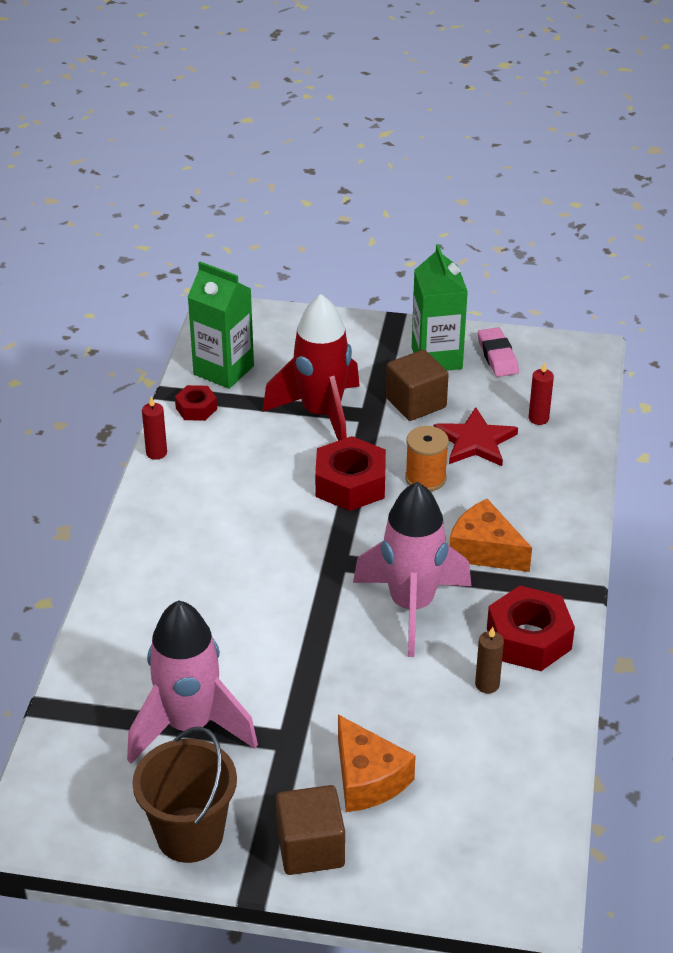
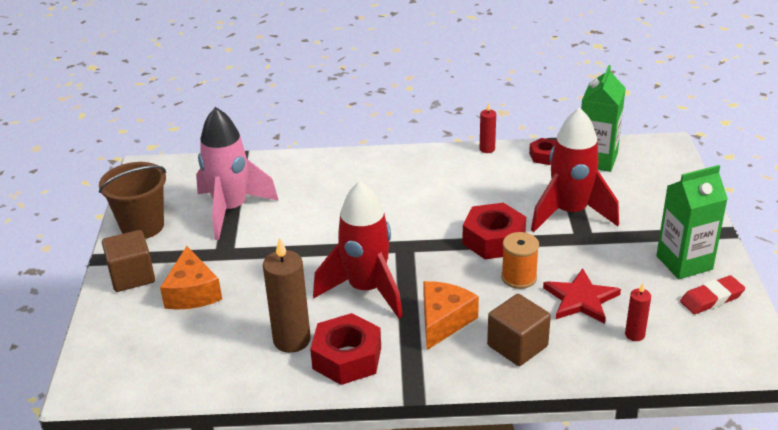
camera: 80 degrees right, 5 degrees down
(368, 778) = (192, 292): orange cheese -> orange cheese turned 60 degrees counterclockwise
(411, 606) = (366, 290): pink rocket -> red rocket
(416, 403) = (614, 259): brown cube -> brown cube (517, 346)
(487, 684) = (292, 340): brown candle -> brown candle, size x1.92
(497, 356) = (711, 299): pink eraser -> red eraser

